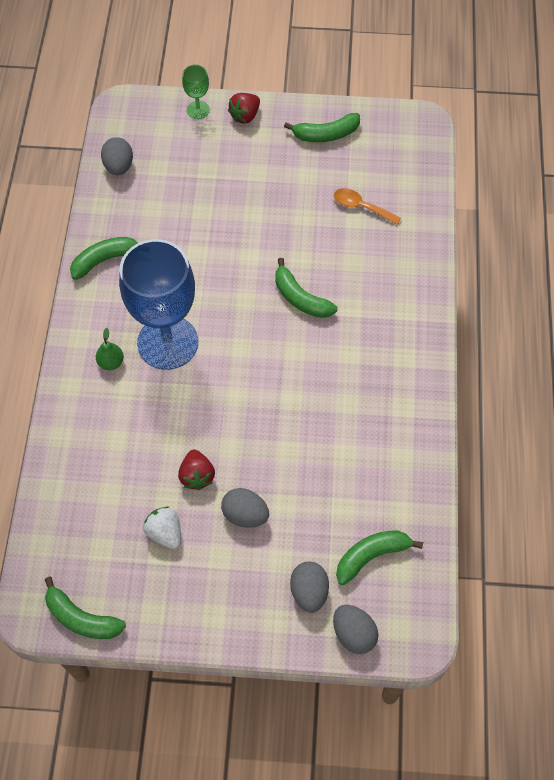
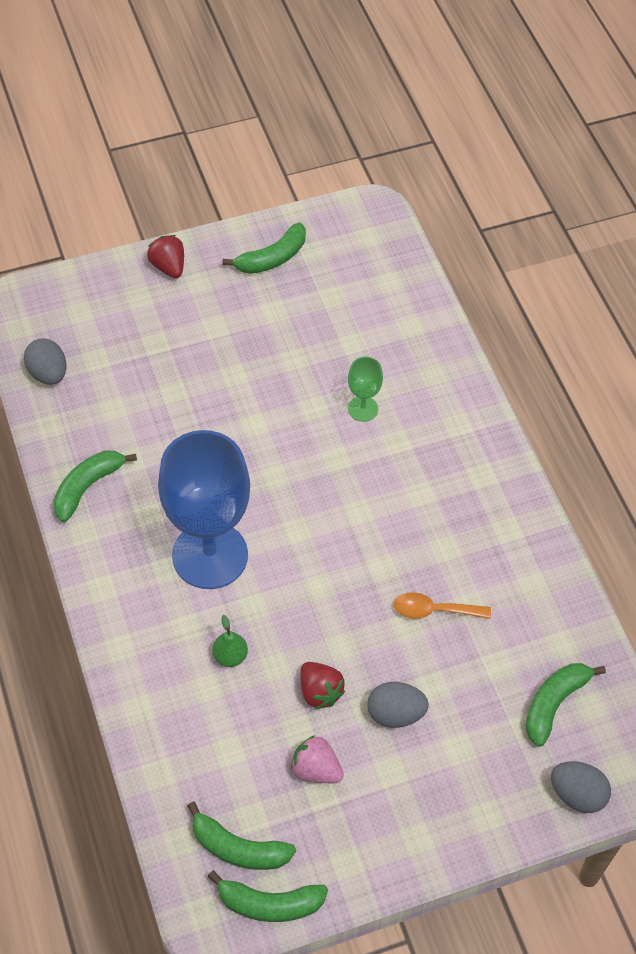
camera: 25 degrees left, 5 degrees down
(111, 362) = (155, 602): green pear -> green pear (230, 656)
(165, 533) = (316, 769): white strawberry -> pink strawberry
(198, 110) = (109, 277): green goblet -> green goblet (363, 409)
(245, 116) = (168, 267): red strawberry -> red strawberry turned 135 degrees clockwise
(300, 298) = (336, 451): green banana -> green banana (238, 848)
(309, 592) = (507, 769): grey egg -> none
(361, 207) = (352, 326): orange spoon -> orange spoon (434, 610)

